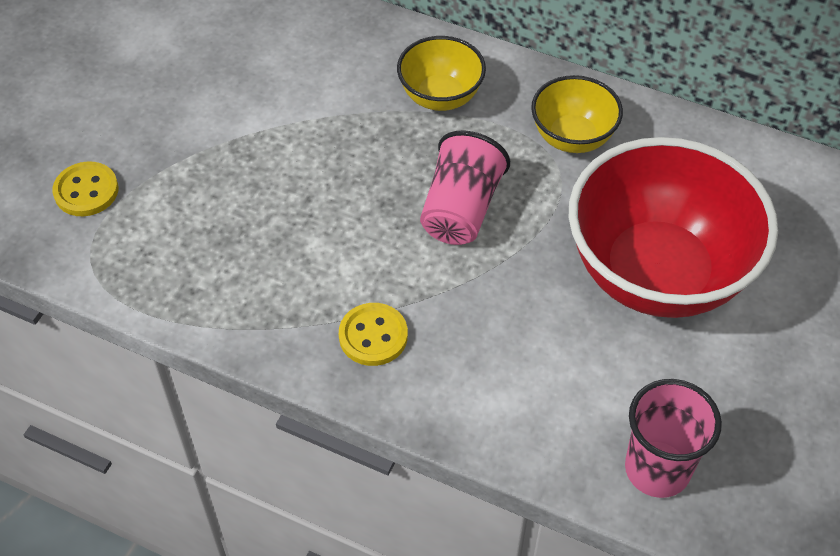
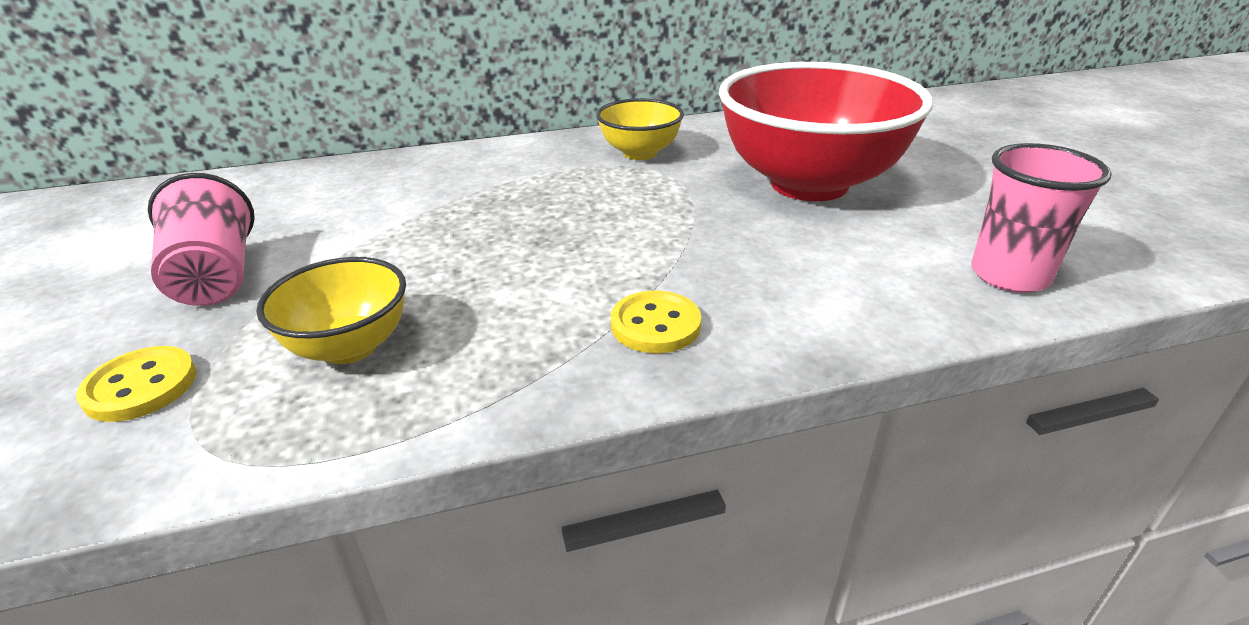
camera: 40 degrees left, 20 degrees down
(440, 97) = (504, 172): yellow bowl -> yellow bowl (349, 347)
(461, 209) = (612, 216): pink cup -> pink cup (216, 277)

